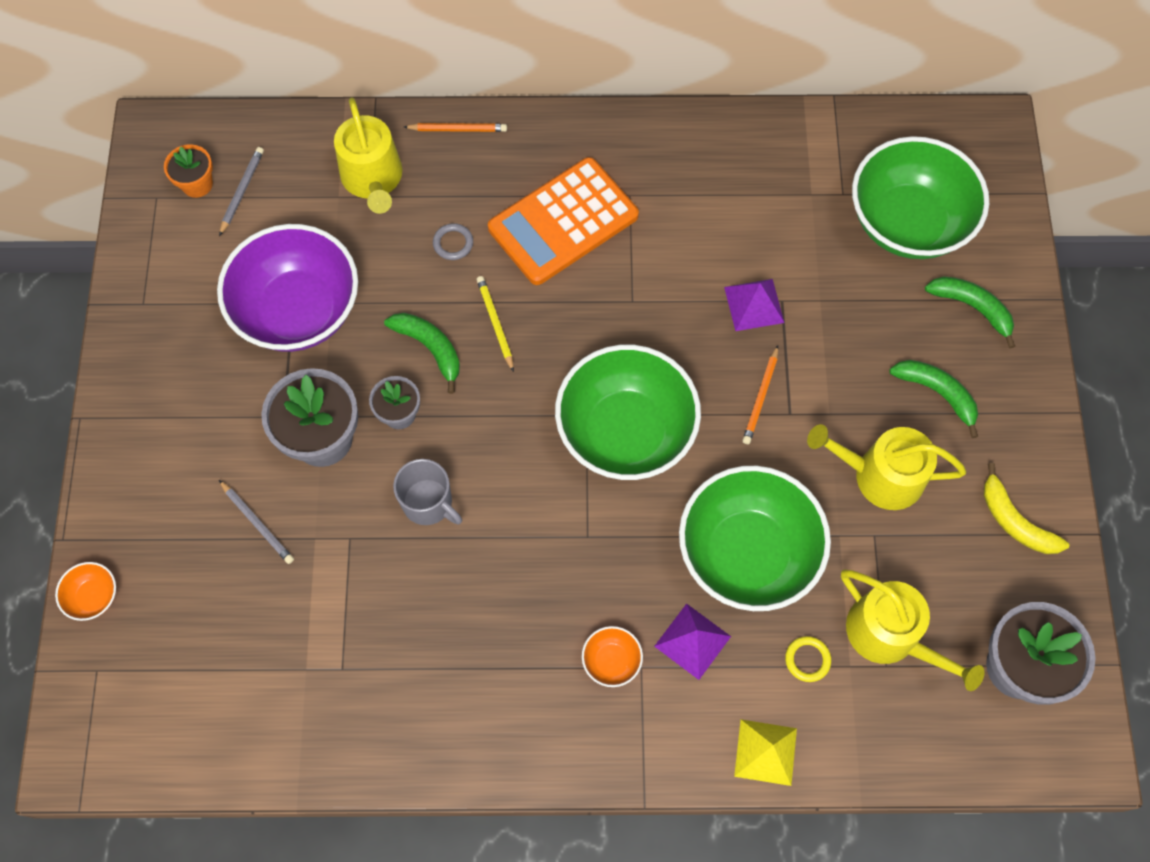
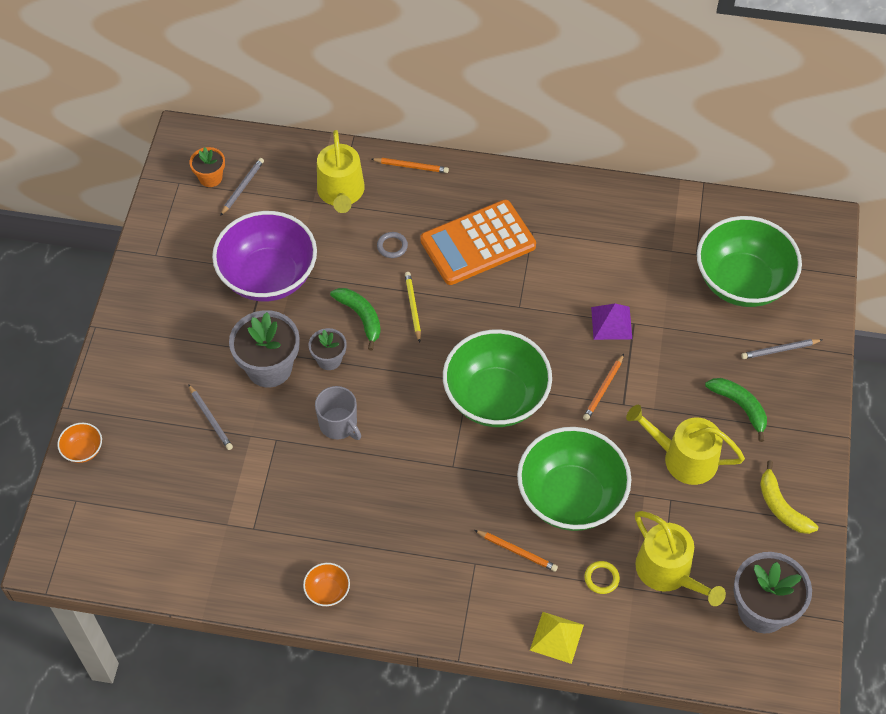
camera: 10 degrees right, 10 degrees down
(611, 661) = (453, 555): orange bowl -> orange bowl (327, 591)
(692, 641) = (517, 551): purple pyramid -> orange pencil
(972, 308) = (780, 350): green banana -> grey pencil

